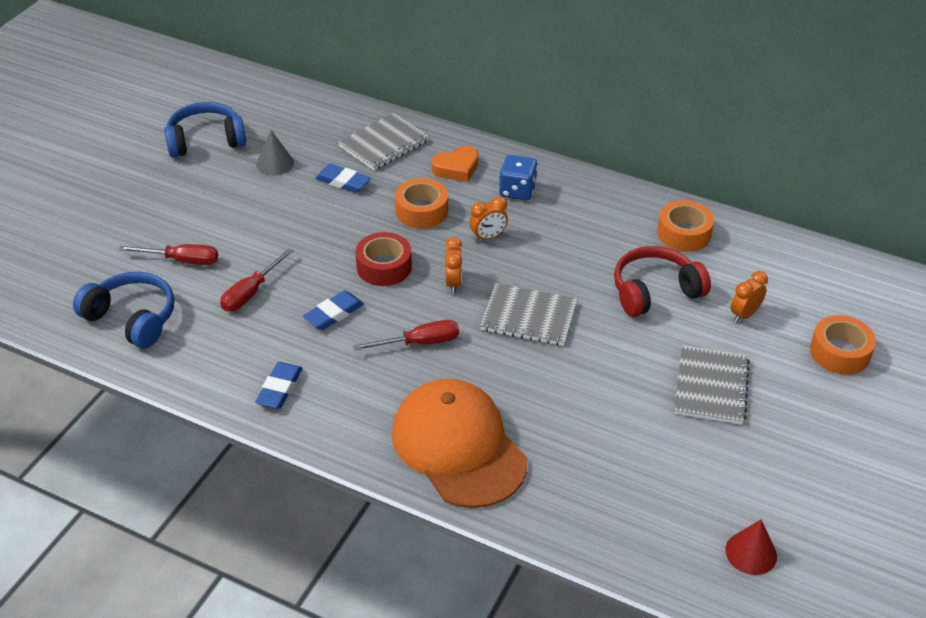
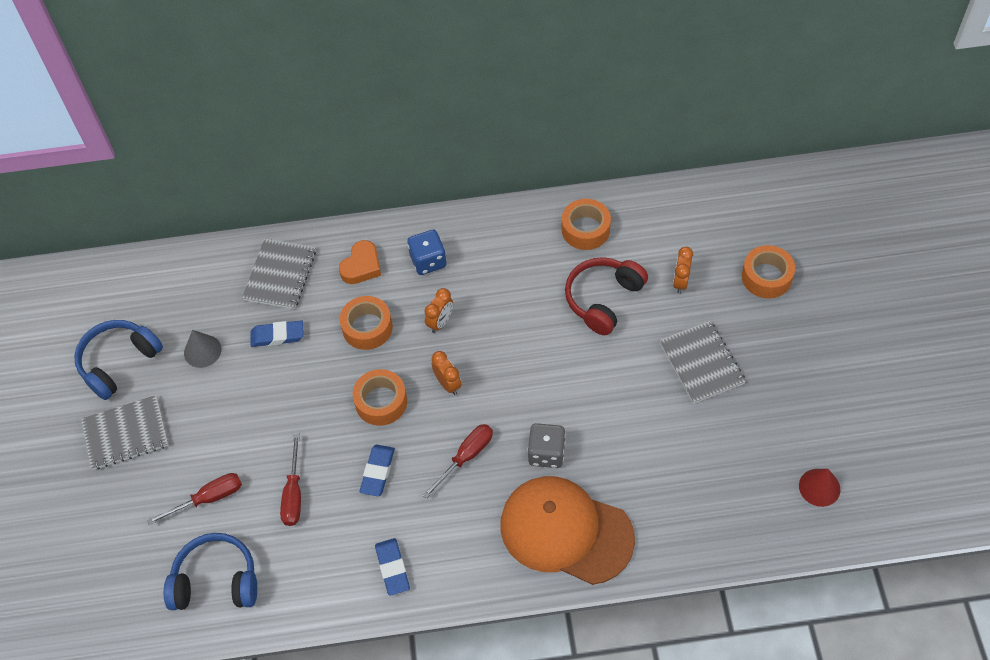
camera: 30 degrees left, 15 degrees up
(384, 267) = (381, 402): red tape -> orange tape
(495, 378) = (546, 453): none -> grey dice
(529, 317) = (529, 381): grey notebook -> grey notebook (126, 433)

